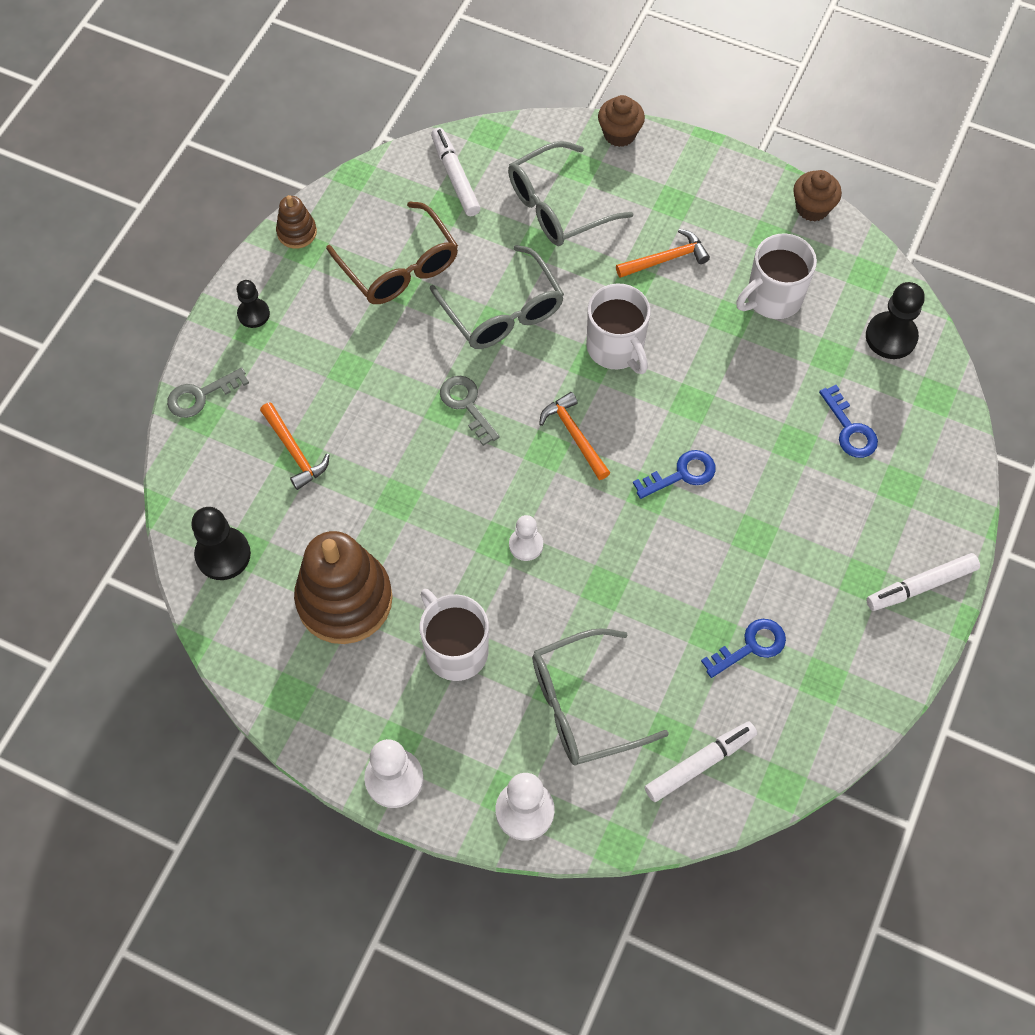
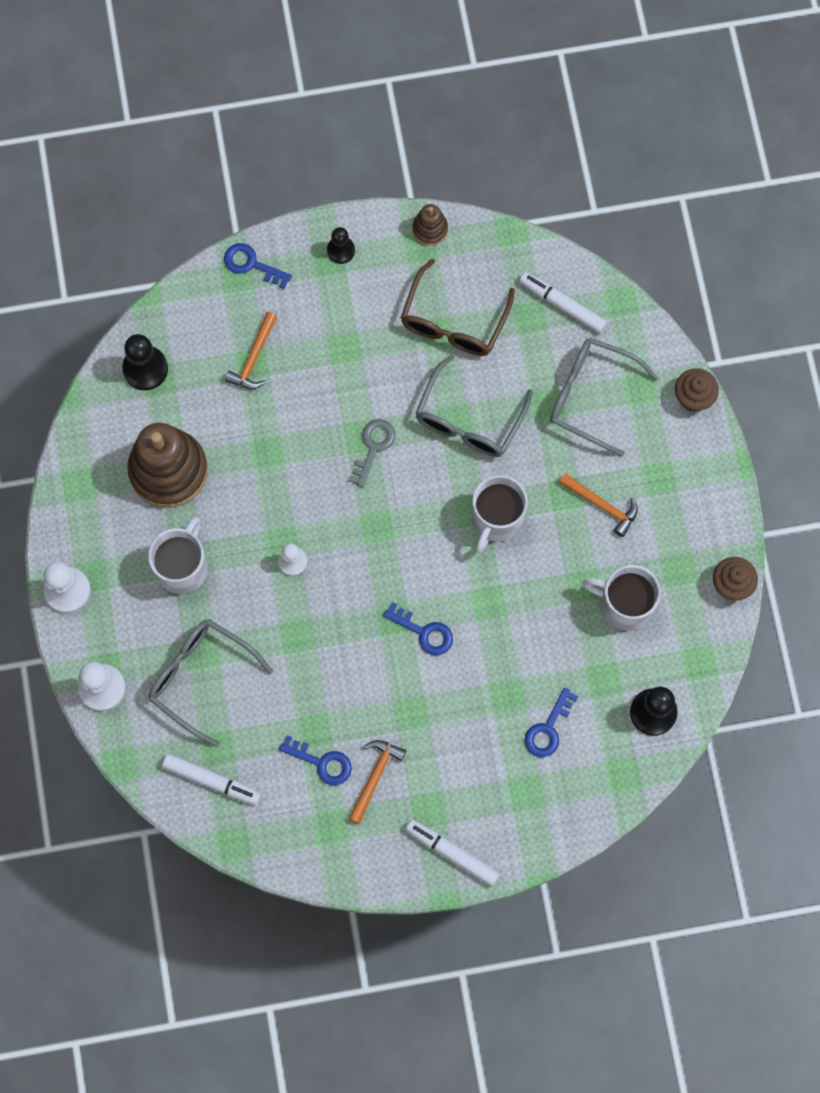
camera: 55 degrees right, 10 degrees up
(201, 395) = (251, 264): grey key -> blue key
(455, 177) = (562, 305): white marker -> white marker turned 90 degrees counterclockwise
(574, 435) = (402, 538): orange hammer -> orange hammer (375, 777)

